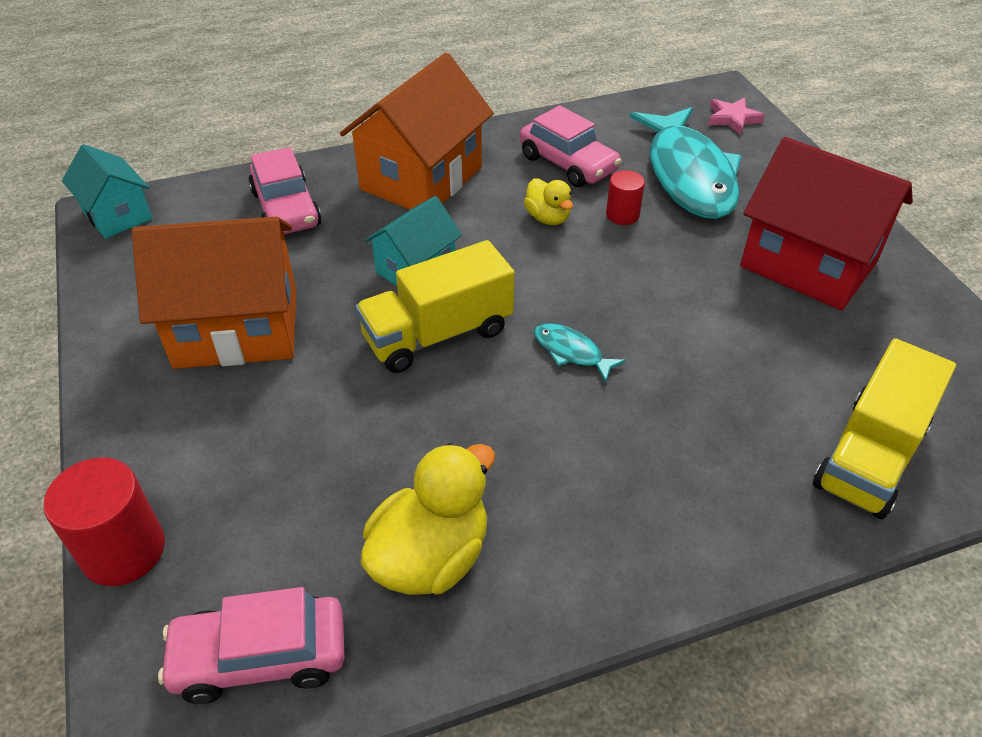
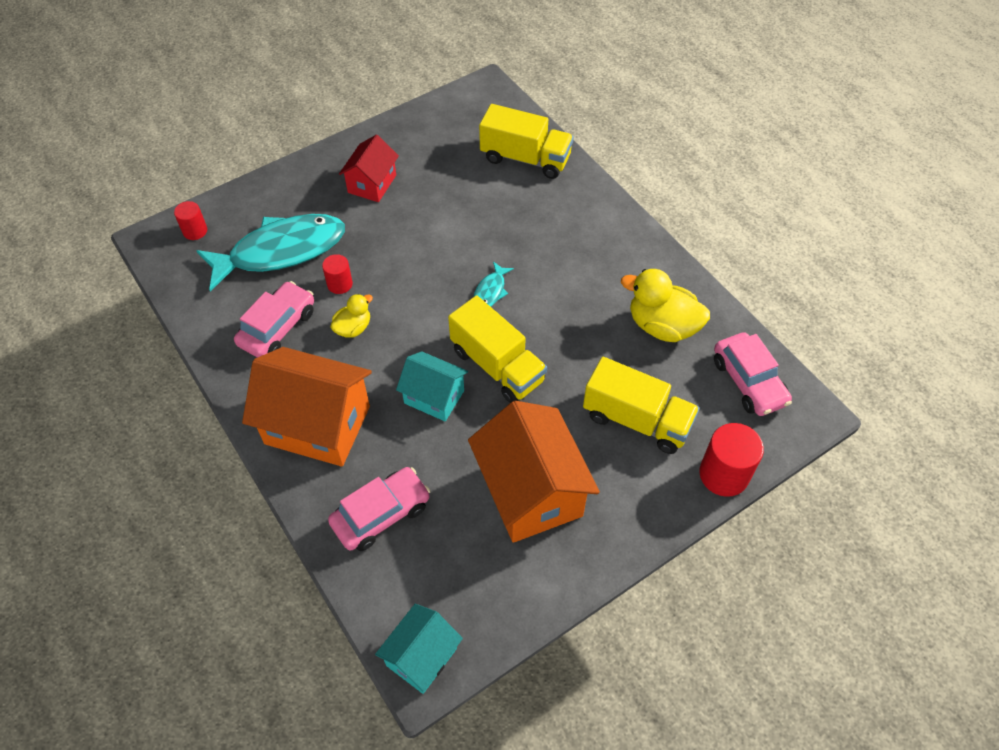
camera: 105 degrees left, 10 degrees up
(275, 466) = (637, 420): none -> yellow truck
(732, 118) = (195, 231): pink star -> red cylinder
(808, 264) = (372, 184): red house -> red house, size x0.57

